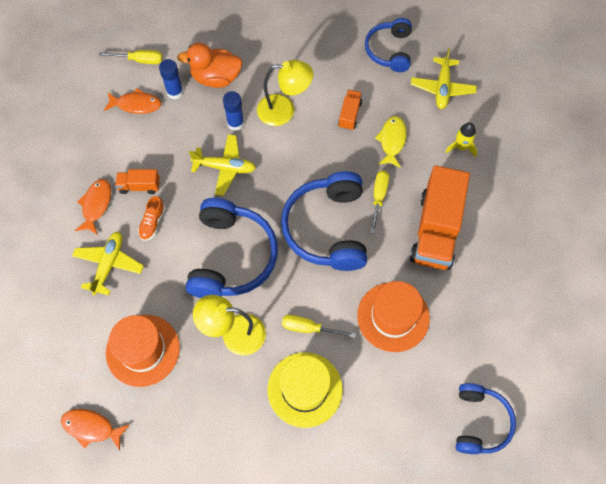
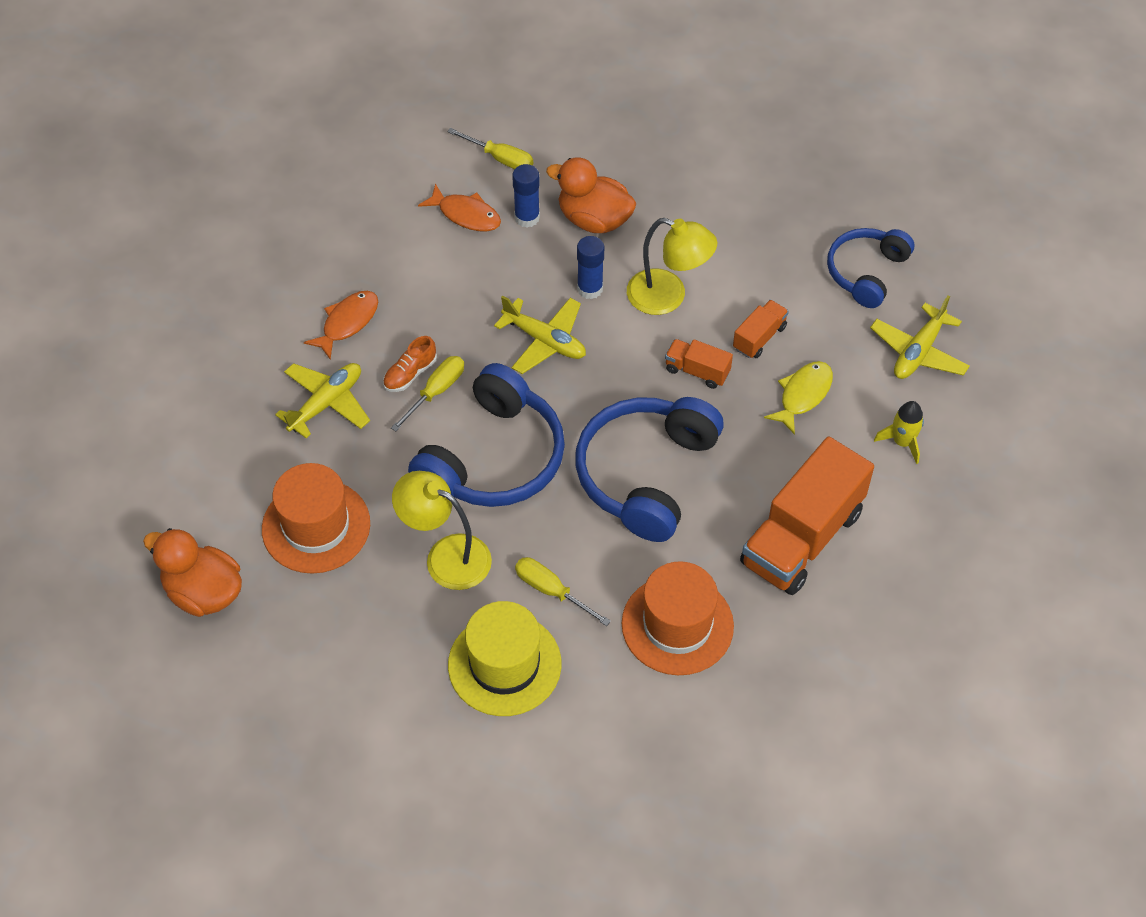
camera: 25 degrees right, 10 degrees down
(91, 427) = (203, 592): orange fish -> orange duck
(139, 186) = (417, 321): orange truck -> orange truck (697, 371)
(378, 197) = (742, 462): yellow screwdriver -> yellow screwdriver (436, 391)
(479, 422) = (727, 810): blue headphones -> none

